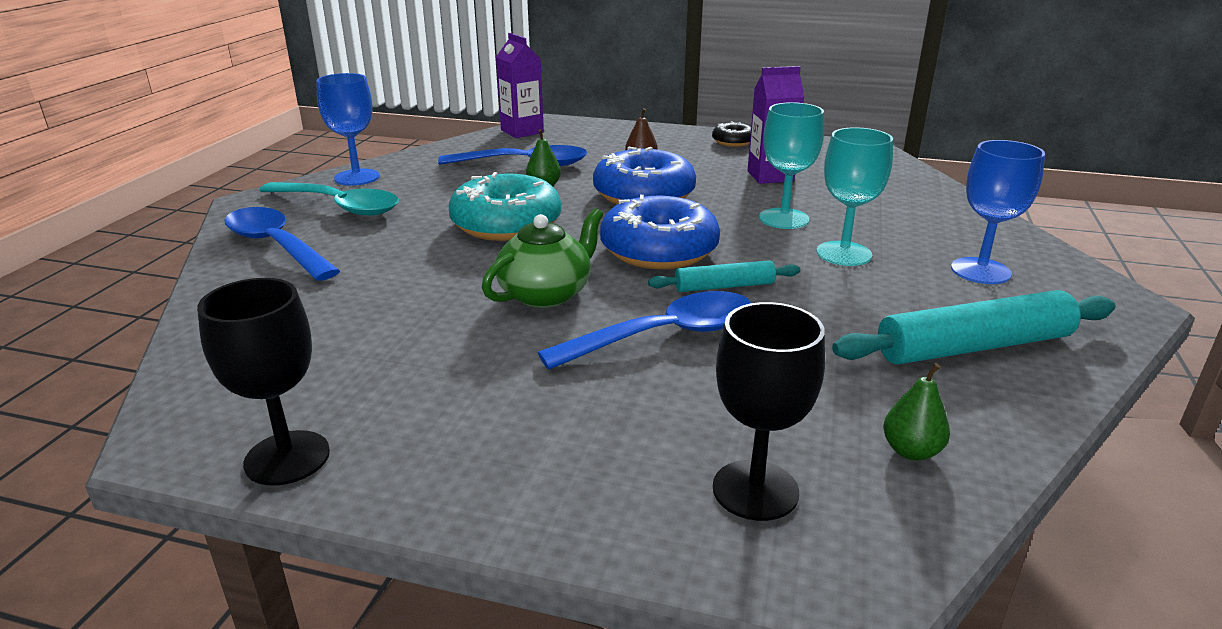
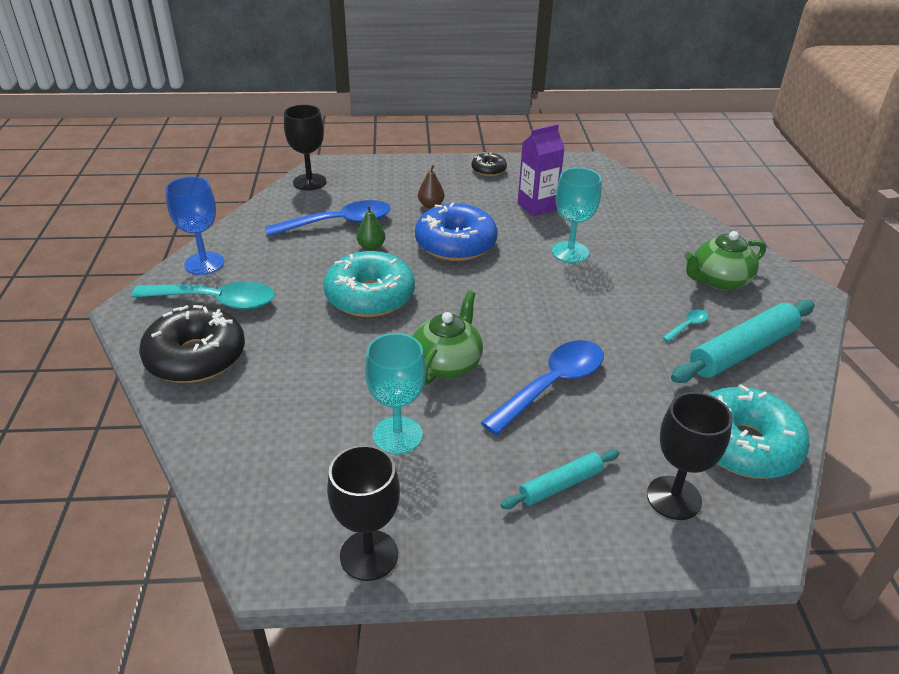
camera: 20 degrees left, 10 degrees up
(276, 246) = (196, 357): blue spoon -> black donut
(522, 131) = (309, 182): purple carton -> black goblet
(659, 250) = (501, 302): blue donut -> none
(724, 286) = (565, 329): turquoise rolling pin -> turquoise rolling pin (560, 485)
(844, 254) = (627, 281): turquoise goblet -> turquoise goblet (397, 435)
(903, 308) = (687, 325): none -> turquoise spoon
(911, 451) = (743, 445): green pear -> turquoise donut
(980, 271) = (718, 280): blue goblet -> green teapot

